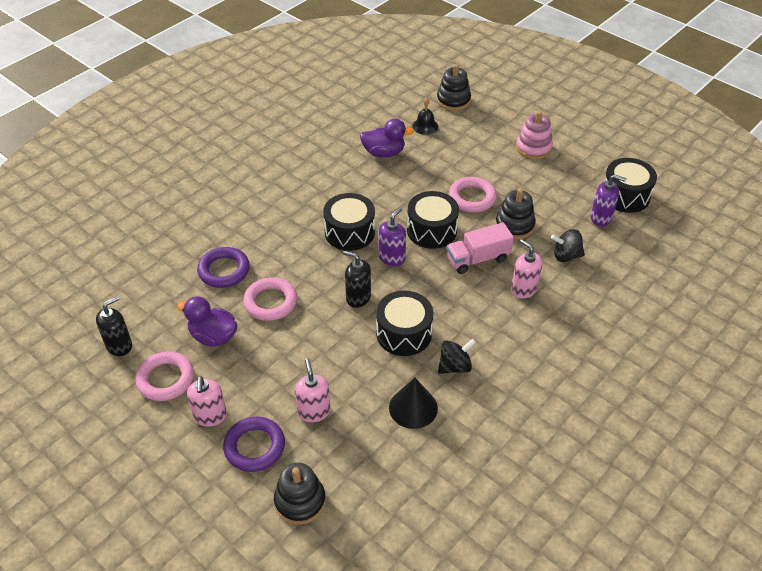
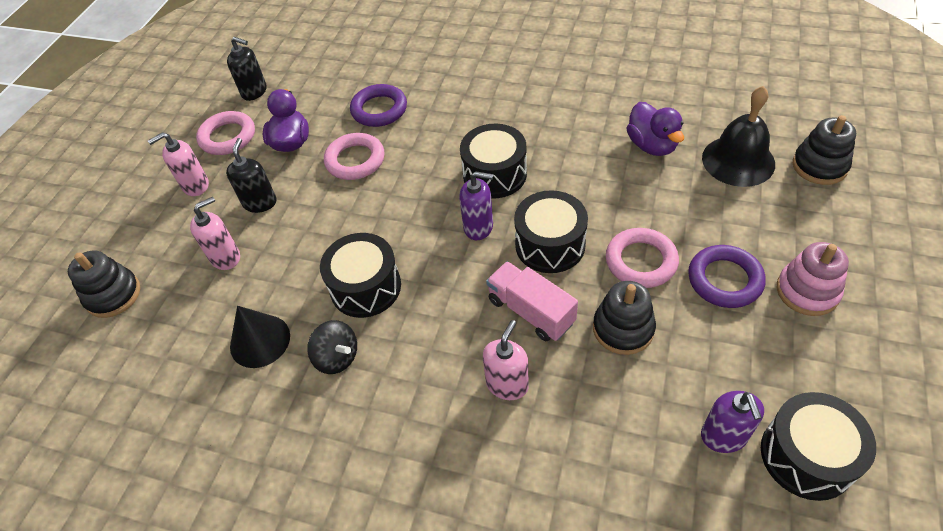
camera: 70 degrees right, 5 degrees up
(254, 447) = (169, 232): purple ring -> purple ring (724, 280)
(358, 297) = (399, 224): black soap dispenser -> black soap dispenser (260, 203)
(425, 126) = (738, 160): black bell -> black bell, size x1.84
(566, 256) = (606, 415): black spinning top -> none

